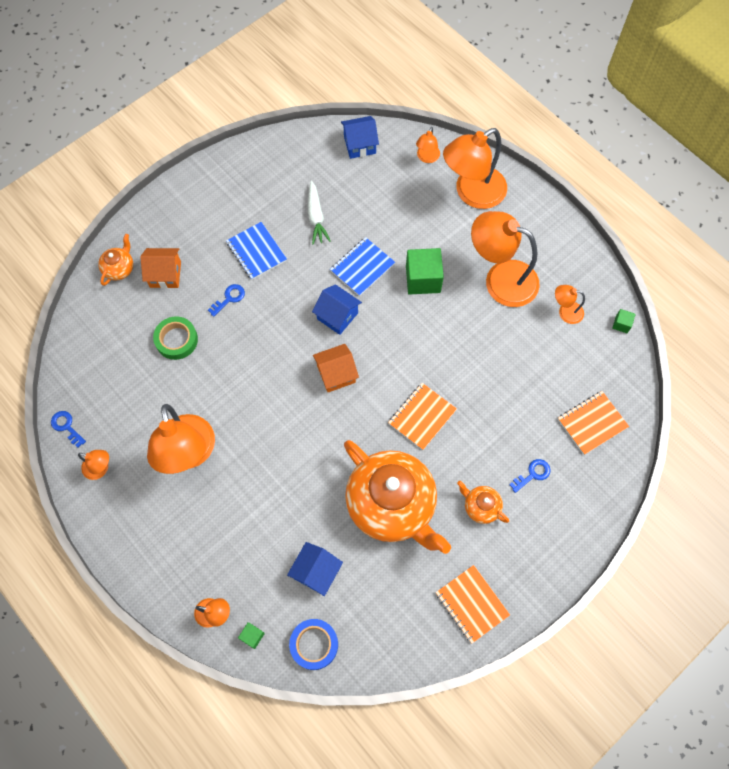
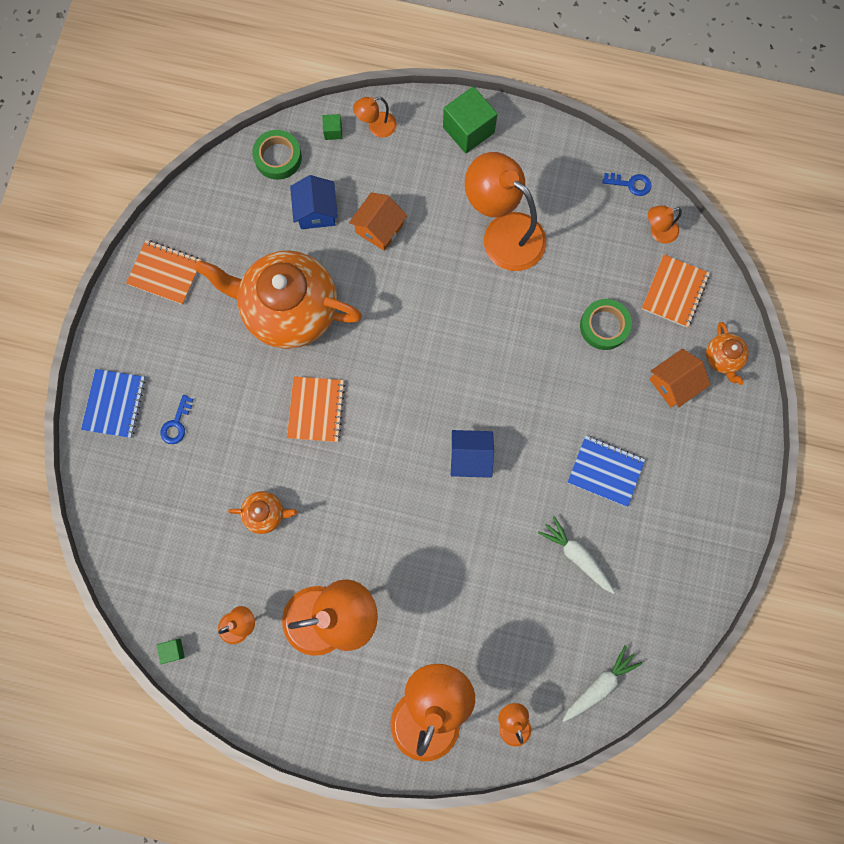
camera: 145 degrees right, 10 degrees up
(100, 469) = (568, 170): orange lamp -> orange lamp (658, 232)
(229, 298) = (590, 402): blue key -> none
(314, 644) = (278, 157): blue tape -> green tape
(336, 374) = (427, 396): orange house -> orange house (379, 228)
(359, 145) = (599, 685): blue house -> white carrot
(362, 267) = (484, 529): blue notebook -> blue notebook (115, 404)
(423, 279) = (413, 559): green cube -> green cube (468, 130)
(481, 507) = (207, 361): orange teapot -> orange teapot (265, 513)
(592, 423) = (146, 515): orange notebook -> orange notebook (674, 292)

